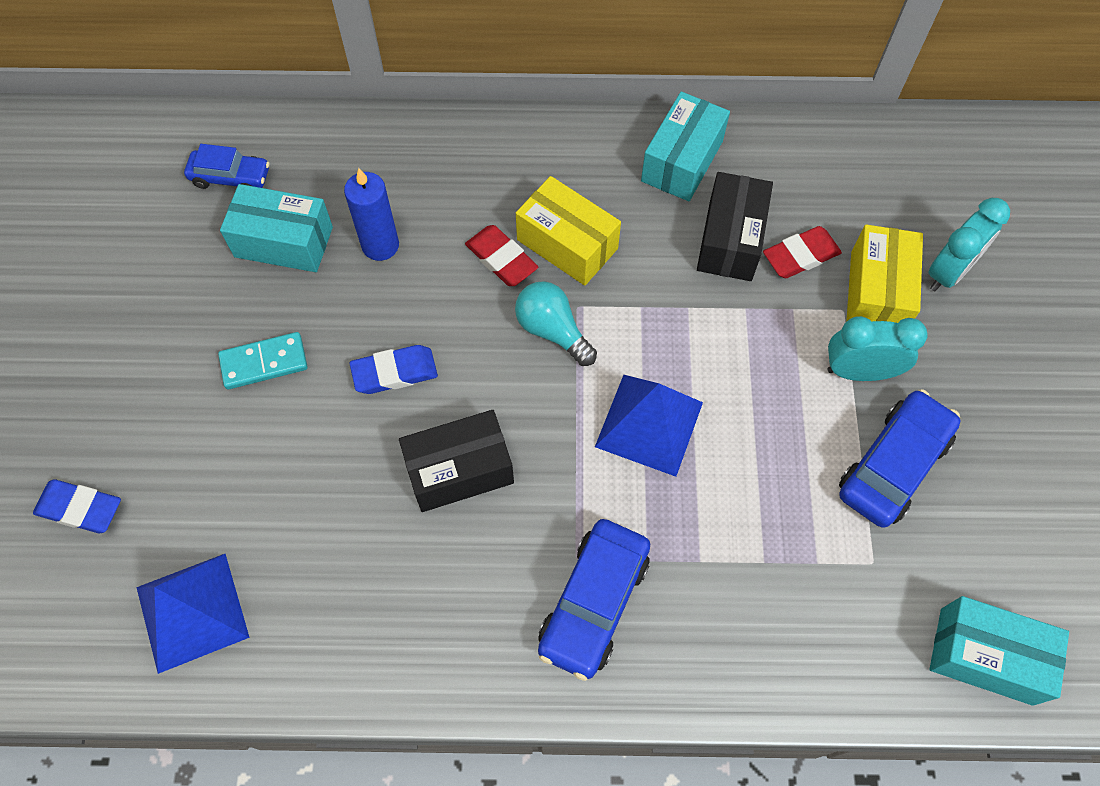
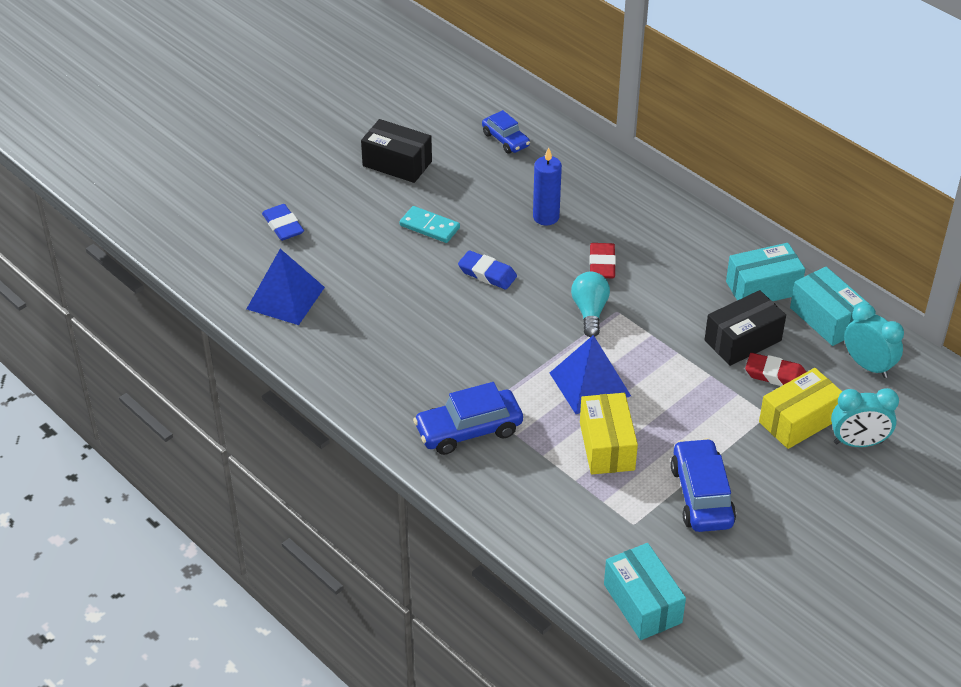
camera: 45 degrees right, 20 degrees down
(283, 242) = (499, 184): turquoise box -> turquoise box (826, 319)
(459, 470) = (470, 333): black box -> black box (397, 163)
(567, 244) = (646, 281): yellow box -> yellow box (607, 446)
(859, 371) = (738, 445): turquoise clock -> turquoise clock (868, 366)
(893, 465) = (701, 495): blue car -> blue car turned 90 degrees counterclockwise

